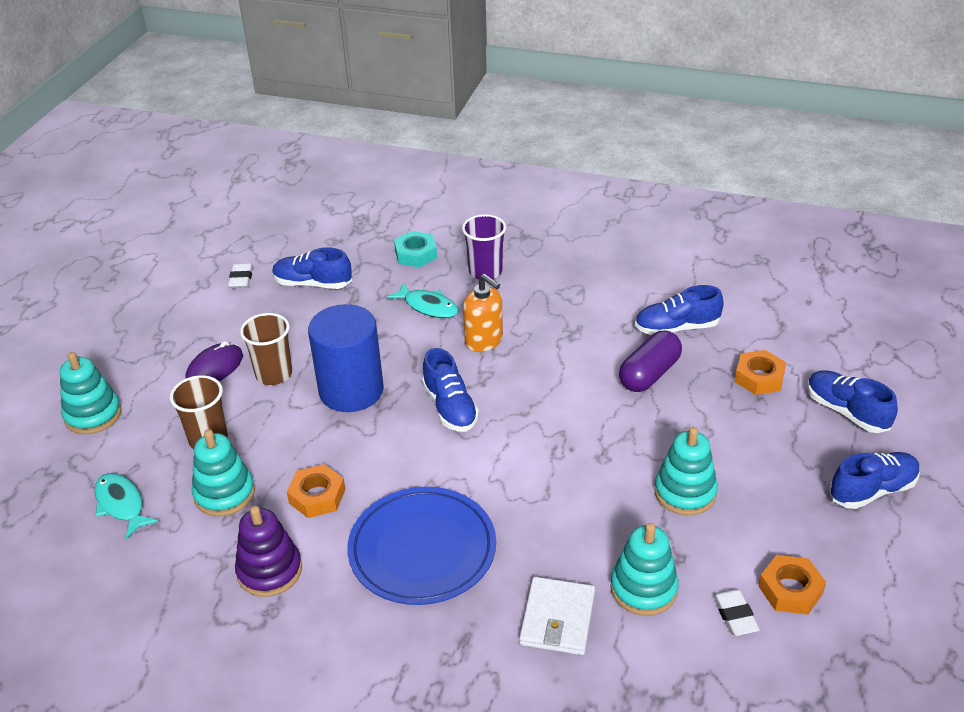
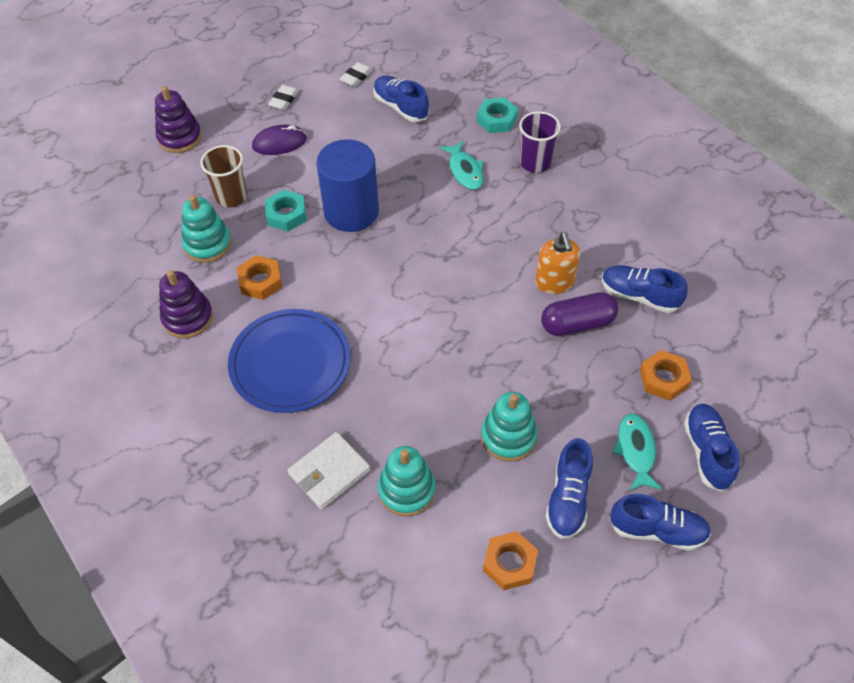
camera: 35 degrees right, 15 degrees up
(93, 415) = (180, 137): turquoise stacking toy -> purple stacking toy
(121, 504) = (144, 215): turquoise fish -> turquoise fish (635, 450)
(274, 374) = (312, 169): brown cup -> none
(285, 425) = (286, 214): none -> turquoise nut
(450, 407) = (405, 265): blue shoe -> blue shoe (568, 498)
(484, 341) = (479, 223): orange soap dispenser -> orange soap dispenser (554, 282)
(735, 615) = (450, 553): white eraser -> white eraser (284, 100)

